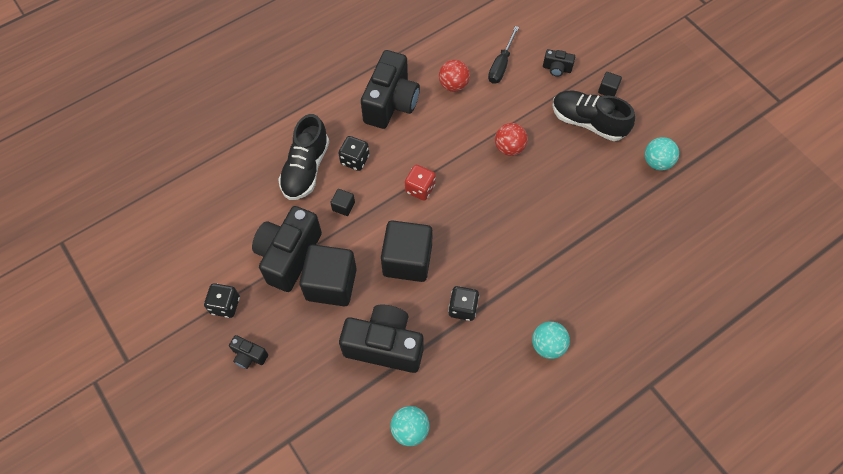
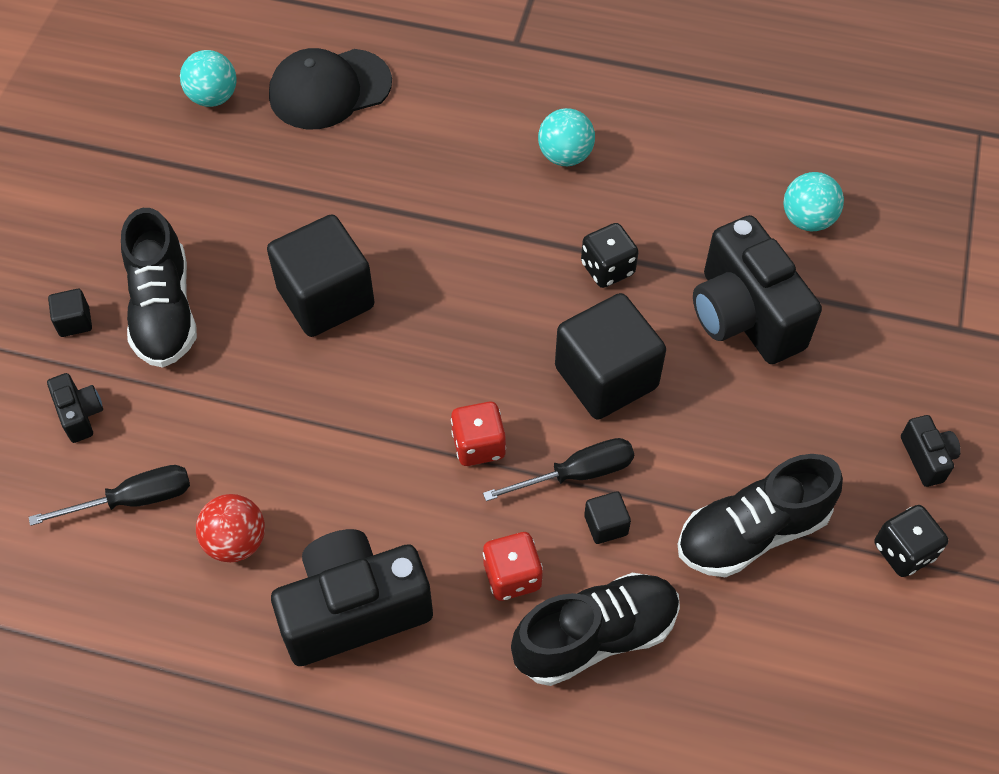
camera: 130 degrees left, 5 degrees down
(289, 256) = (752, 532): black camera -> black shoe
(331, 284) = (734, 442): black cube -> black cube (326, 298)
(355, 160) = (512, 576): black dice -> red dice
(374, 213) = (576, 474): none -> black screwdriver
(509, 148) = (300, 379): red ball -> none
(657, 162) = (173, 193): turquoise ball -> turquoise ball (213, 97)
(680, 268) = (329, 89): none -> black cap

